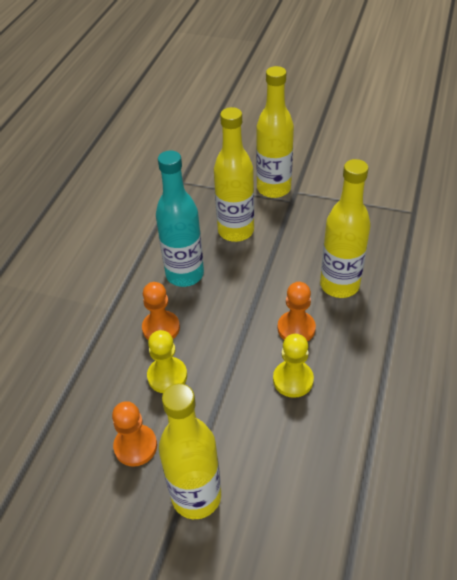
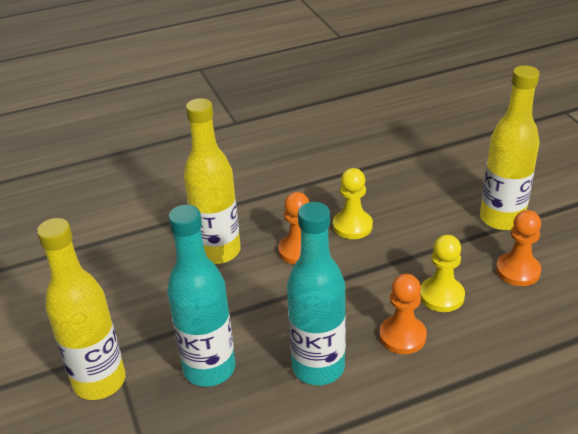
camera: 130 degrees left, 10 degrees down
(236, 231) = (209, 368): yellow bottle -> turquoise bottle

